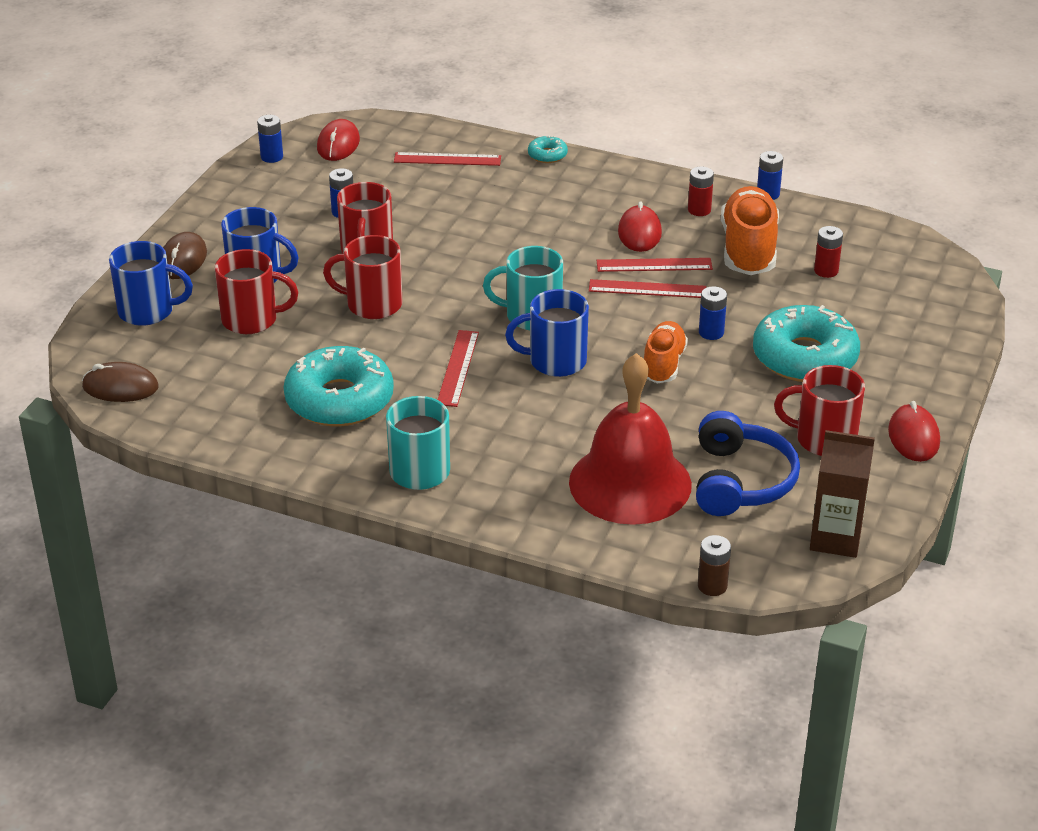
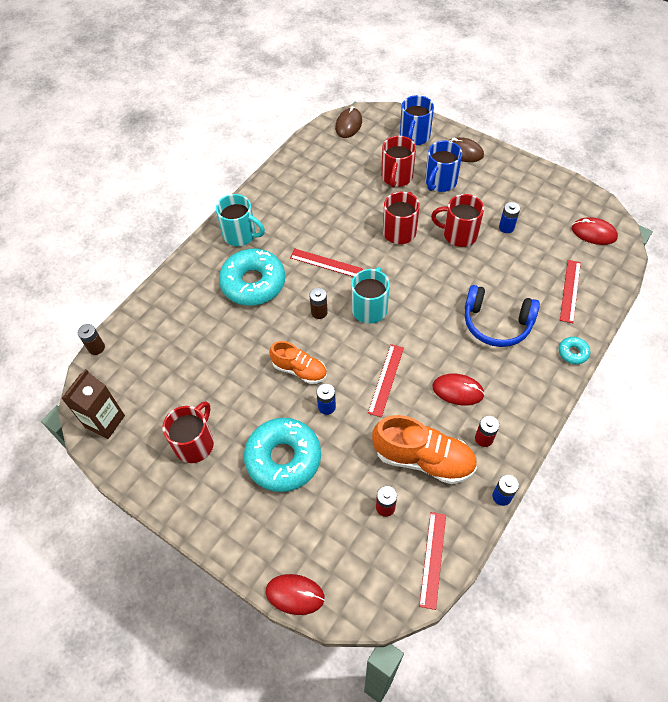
camera: 105 degrees right, 20 degrees up
(272, 157) = (578, 198): blue battery -> none
(339, 400) = (312, 208): turquoise donut -> turquoise donut (253, 283)
(555, 361) = (319, 312): blue mug -> brown battery
(630, 483) = (194, 327): red bell -> none
(654, 265) = (414, 390): red ruler -> red ruler (433, 559)
(740, 481) = (174, 384): blue headphones -> blue headphones (496, 323)
(913, 437) = (178, 501): red mouse -> red mouse (295, 594)

